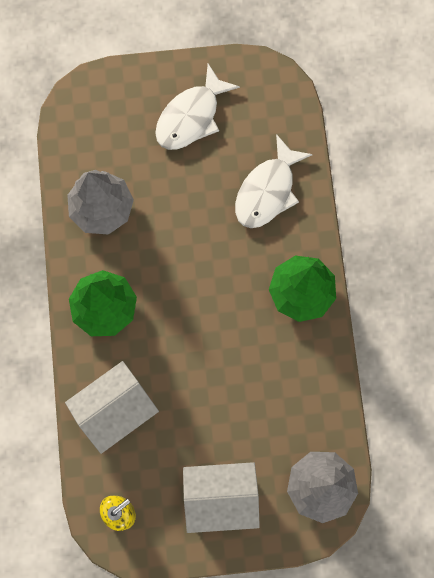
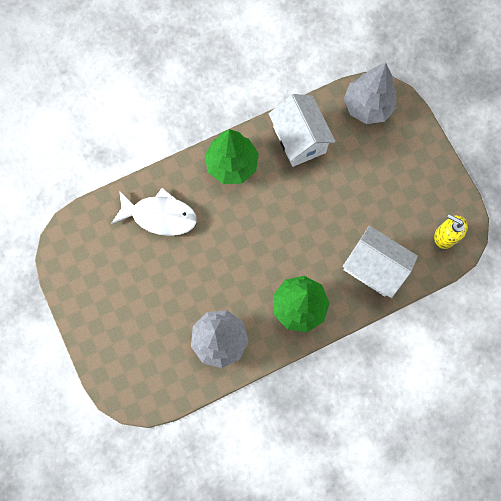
camera: 110 degrees left, 0 degrees up
(191, 116) = (116, 297): white fish -> none
(220, 497) = (404, 170): white house -> white house (299, 139)

